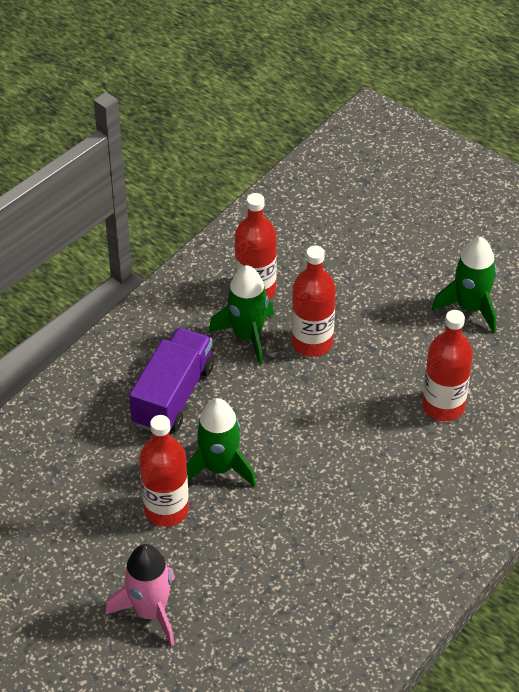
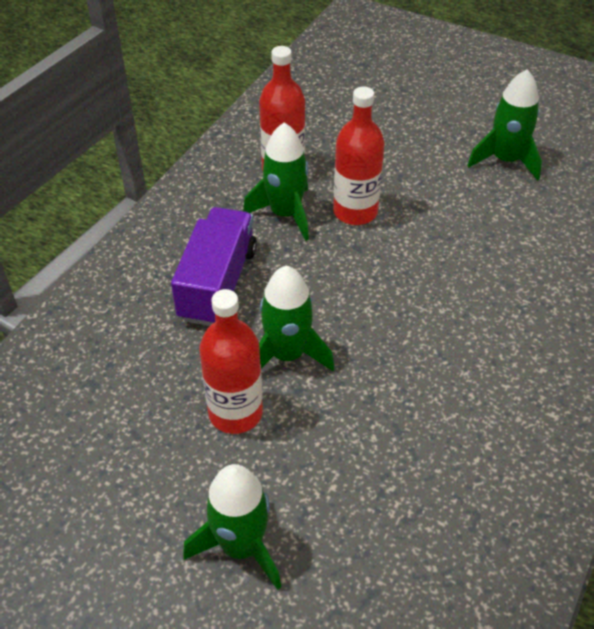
camera: 10 degrees left, 0 degrees up
(150, 611) = (241, 546): pink rocket -> green rocket
(443, 406) = (513, 256): red bottle -> none

